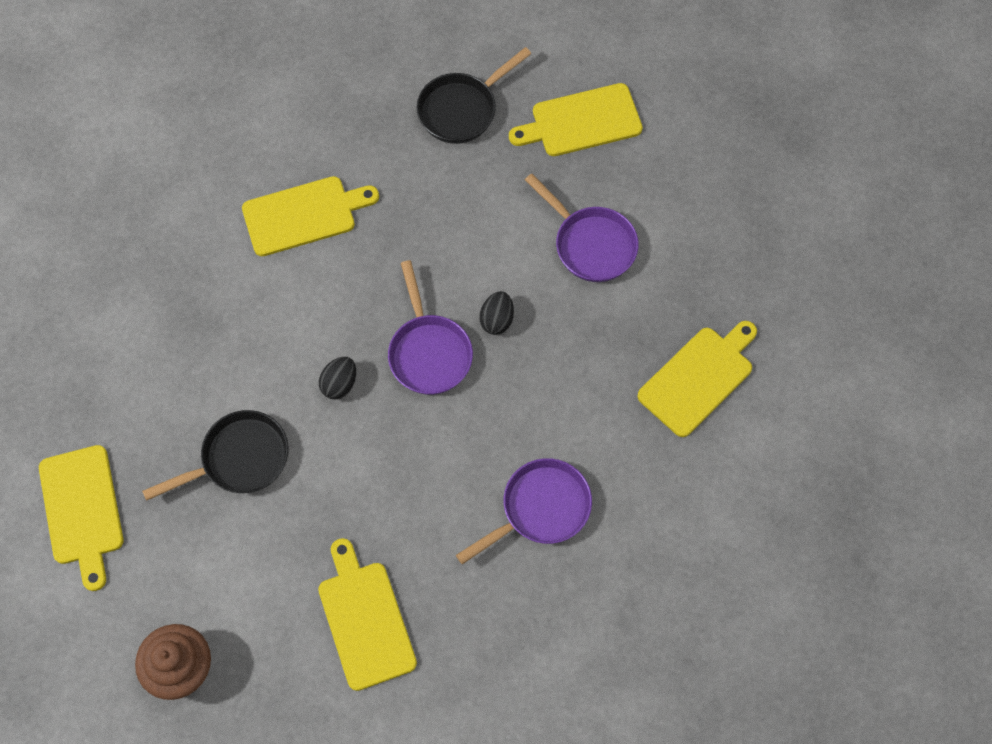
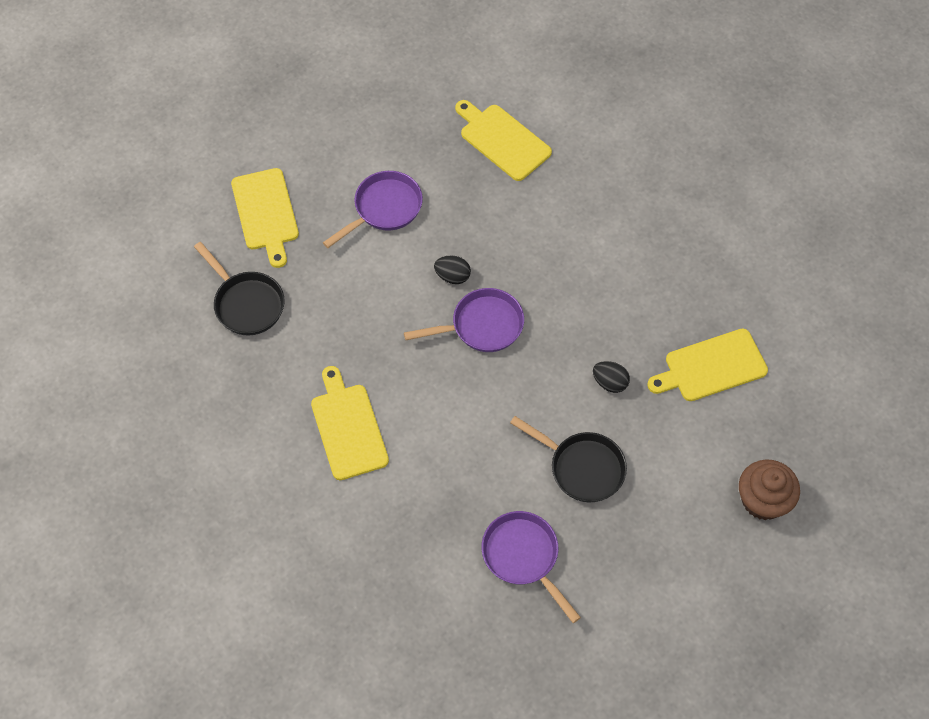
camera: 90 degrees left, 5 degrees down
(82, 510) = (634, 593): yellow cutting board -> none
(239, 459) = (582, 467): black pan -> black pan turned 150 degrees clockwise
(339, 384) = (511, 392): black egg -> black egg (610, 382)
(540, 509) = (614, 247): purple pan -> purple pan (523, 557)

